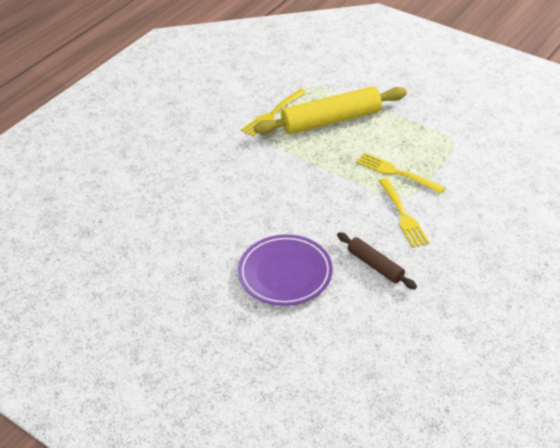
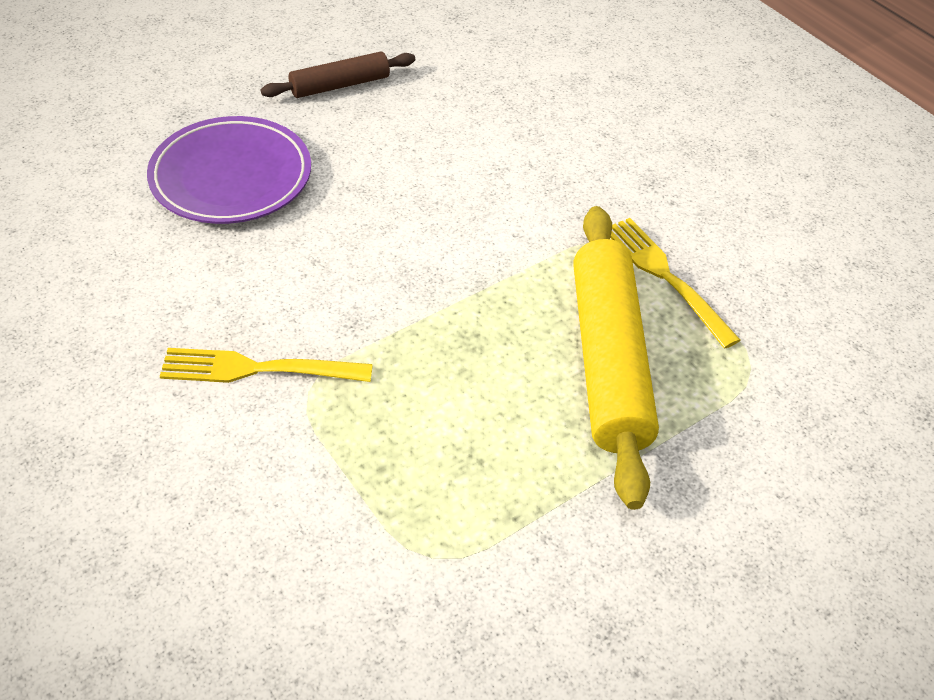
camera: 105 degrees right, 5 degrees up
(375, 265) = (166, 284): brown rolling pin -> brown rolling pin (340, 85)
(397, 173) = (382, 407): yellow fork -> none

